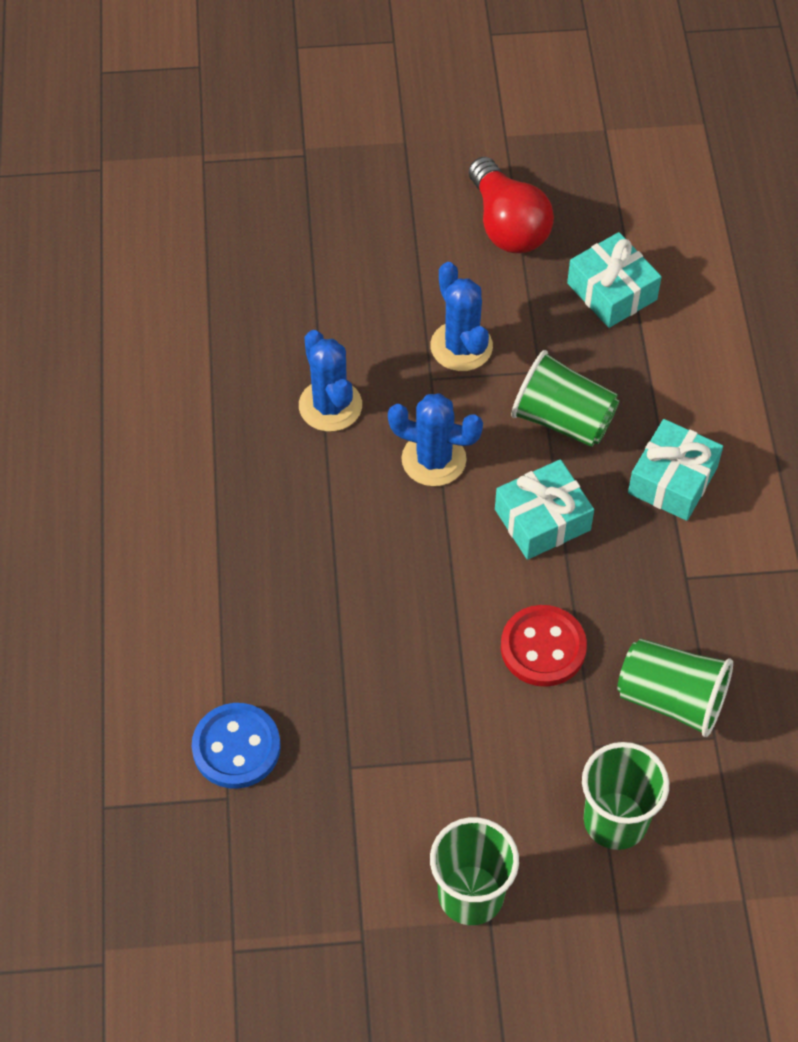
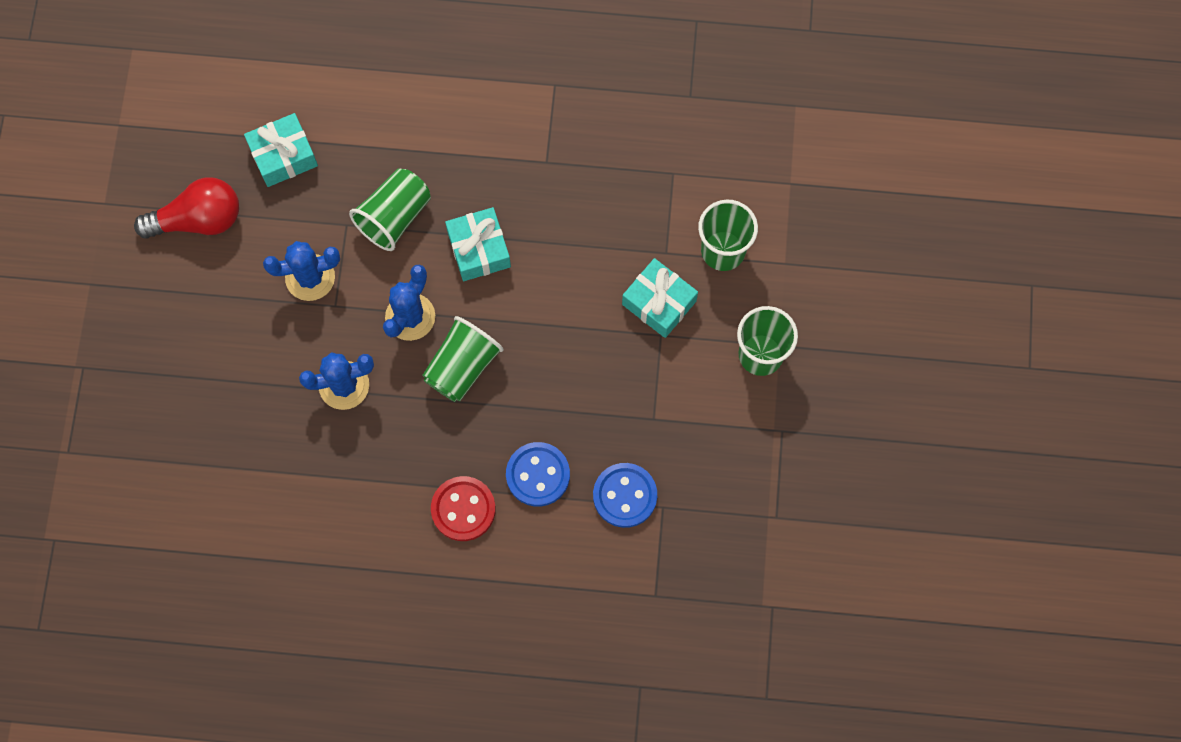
camera: 80 degrees left, 15 degrees up
(249, 638) = (538, 475): none -> blue button
(543, 648) = (584, 270): red button -> red button (463, 509)
(671, 699) = (639, 194): green cup -> green cup (462, 367)
(672, 480) = (464, 152): turquoise gift -> turquoise gift (659, 303)

